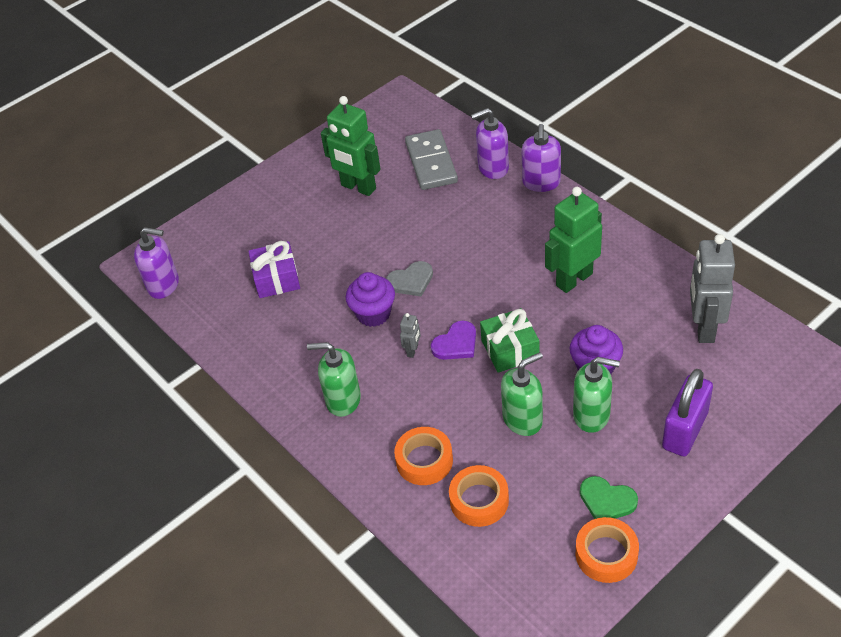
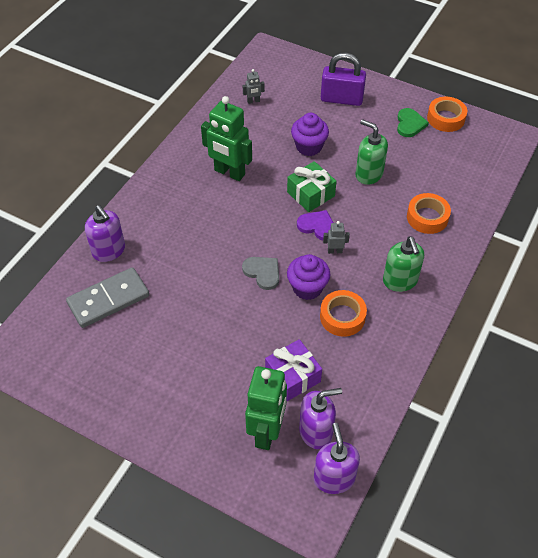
camera: 115 degrees left, 5 degrees up
(358, 187) = (154, 349): green robot -> green robot (267, 432)
(479, 500) = (442, 182): orange tape -> orange tape (342, 317)
(541, 183) = (123, 213): purple soap dispenser -> purple soap dispenser (316, 431)
(592, 415) = (349, 141): green soap dispenser -> none
(704, 327) = (253, 101): grey robot -> grey robot, size x0.44

